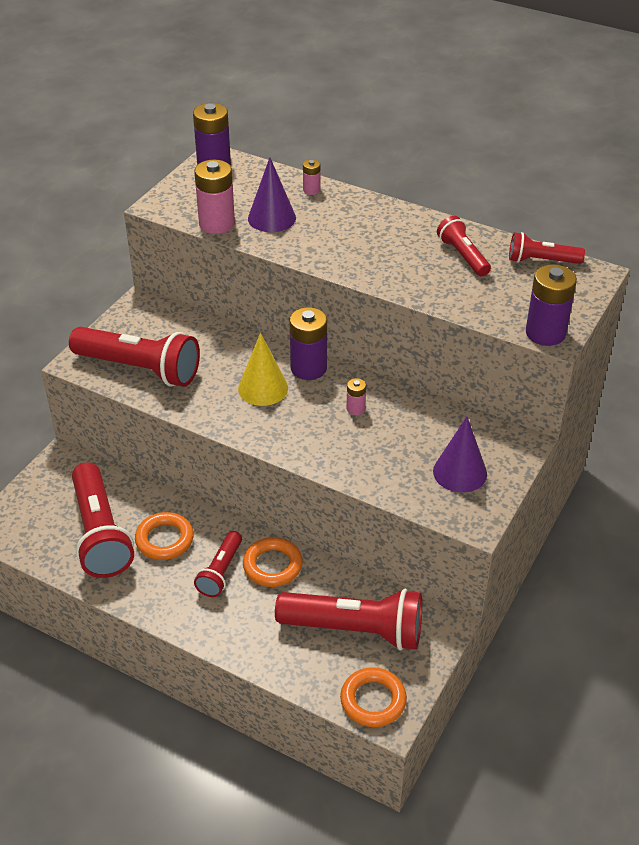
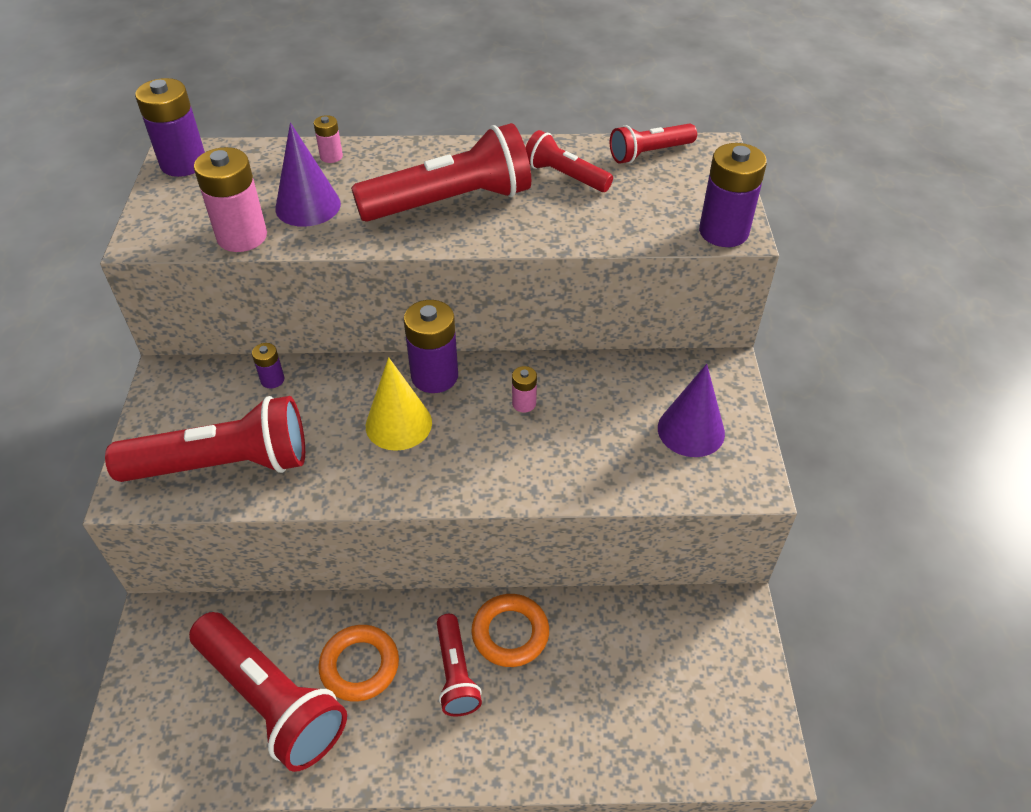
camera: 30 degrees left, 5 degrees up
(203, 330) = (272, 380): none -> purple battery
(355, 630) = (655, 666): red flashlight -> red flashlight (450, 202)
(373, 700) = (735, 746): orange ring -> none

